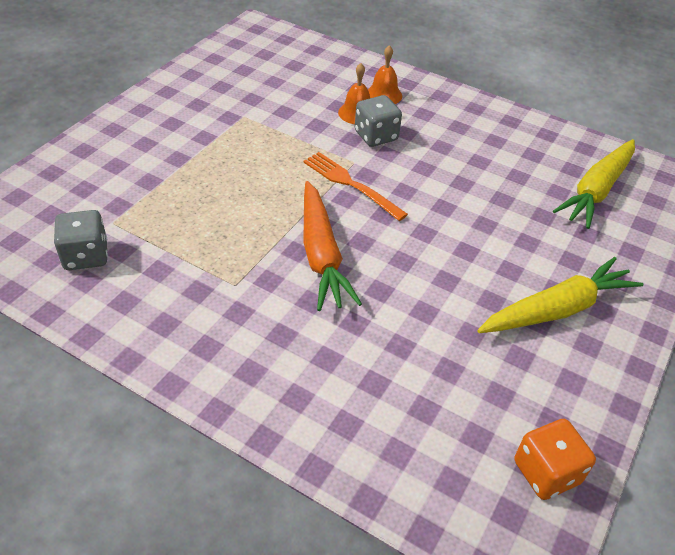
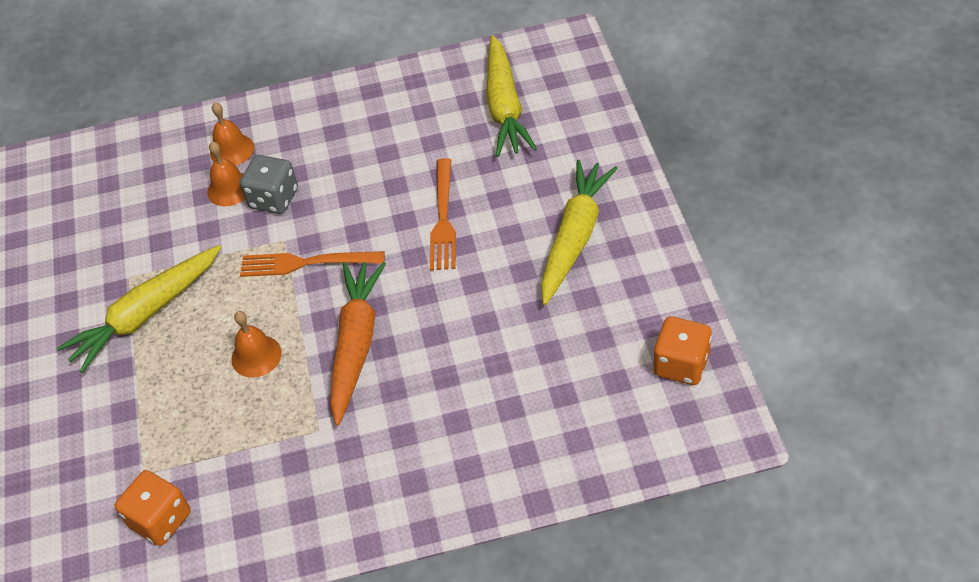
camera: 35 degrees left, 5 degrees up
(86, 256) = (160, 520): grey dice -> orange dice
(227, 142) = (146, 314): none -> yellow carrot
(255, 211) = (256, 356): none -> orange bell
(321, 254) = (356, 345): orange carrot -> orange carrot turned 120 degrees counterclockwise
(471, 225) = (443, 219): none -> orange fork

